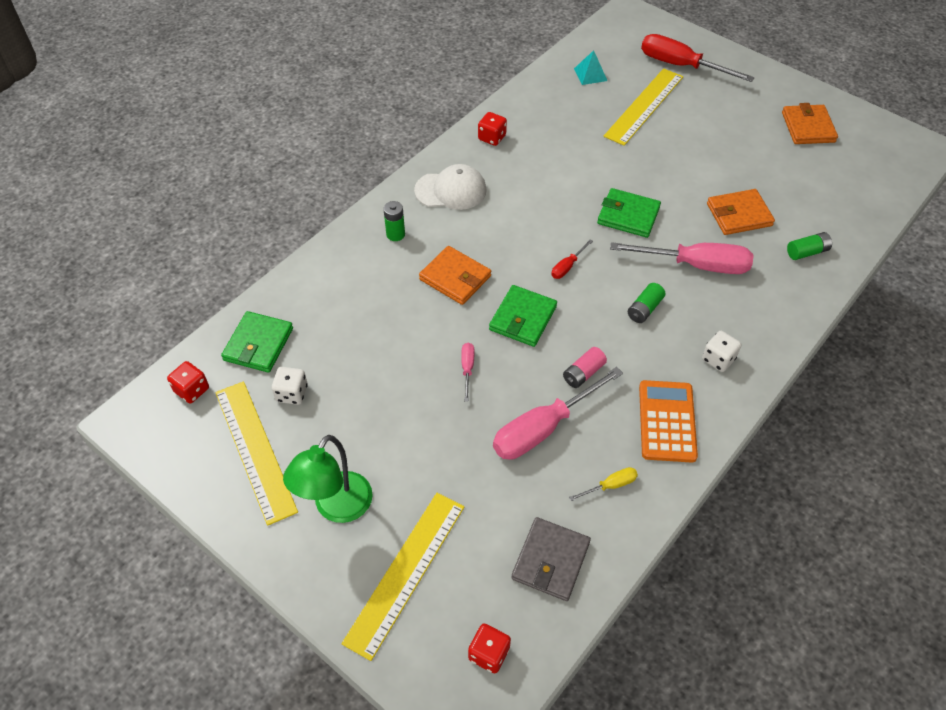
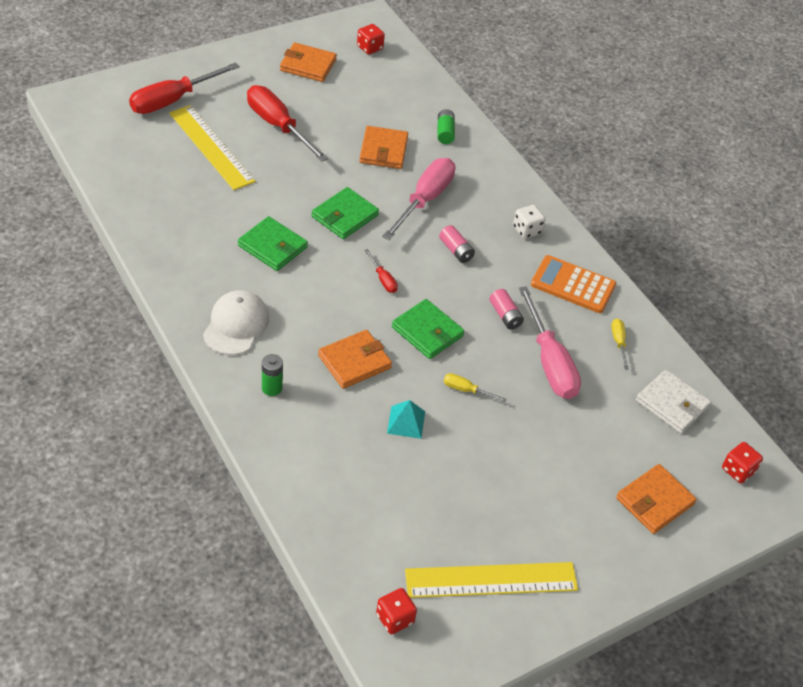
camera: 75 degrees left, 5 degrees down
(258, 344) = (361, 544): green wallet -> green wallet (273, 246)
(292, 393) = (436, 532): white dice -> none
(336, 508) = (577, 532): green lamp -> none
(406, 572) = (654, 501): yellow ruler -> orange wallet
(467, 369) = (466, 390): pink screwdriver -> yellow screwdriver
(492, 138) = (180, 268): red dice -> red dice (370, 48)
(551, 561) = (672, 404): grey wallet -> white wallet
(590, 74) = (138, 163): turquoise pyramid -> turquoise pyramid (406, 422)
(644, 309) = (456, 250): green battery -> pink battery
(707, 136) = (278, 126): none -> red screwdriver

